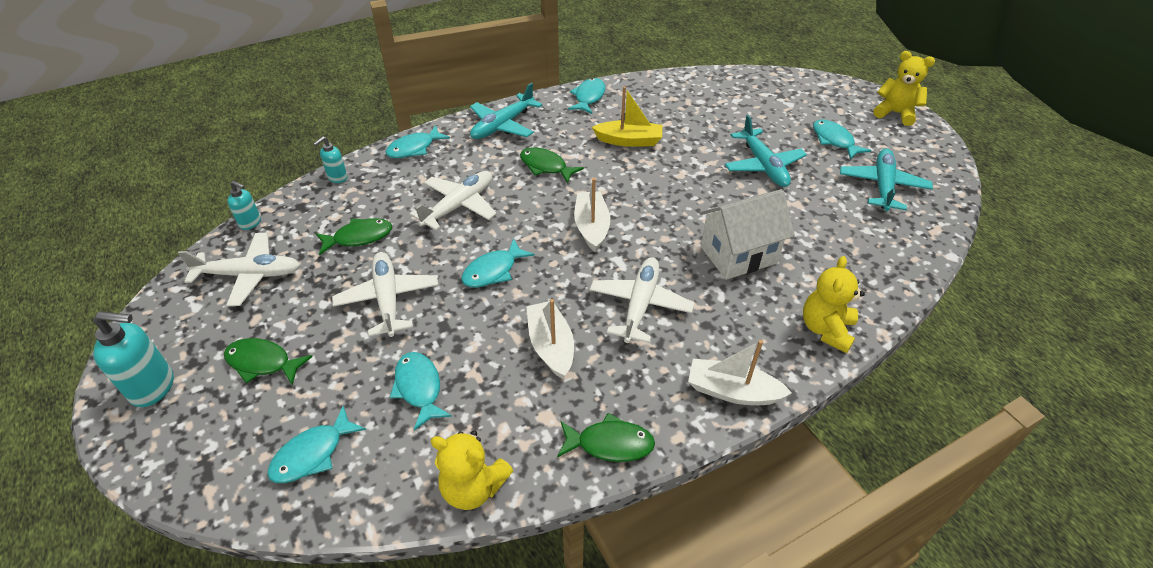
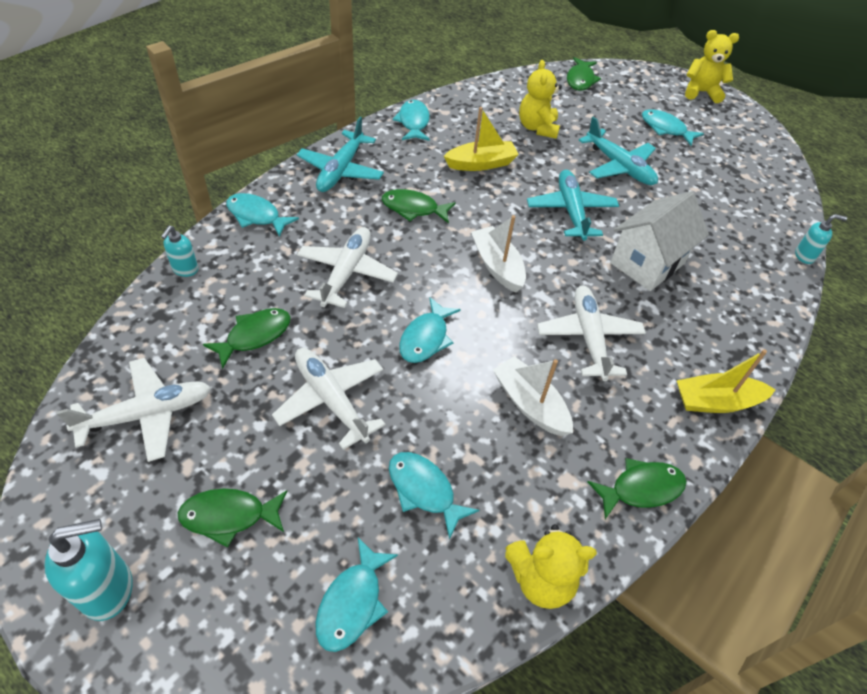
camera: 25 degrees left, 5 degrees up
(251, 223) = (109, 350): turquoise soap dispenser -> turquoise soap dispenser (804, 256)
(414, 148) = (256, 216): turquoise fish -> turquoise fish turned 90 degrees clockwise
(732, 391) = (716, 402): white boat -> yellow boat
(771, 84) = (580, 80): none -> green fish
(826, 329) = (758, 319): yellow teddy bear -> yellow teddy bear (537, 128)
(882, 186) = (728, 167): turquoise plane -> turquoise plane (571, 211)

